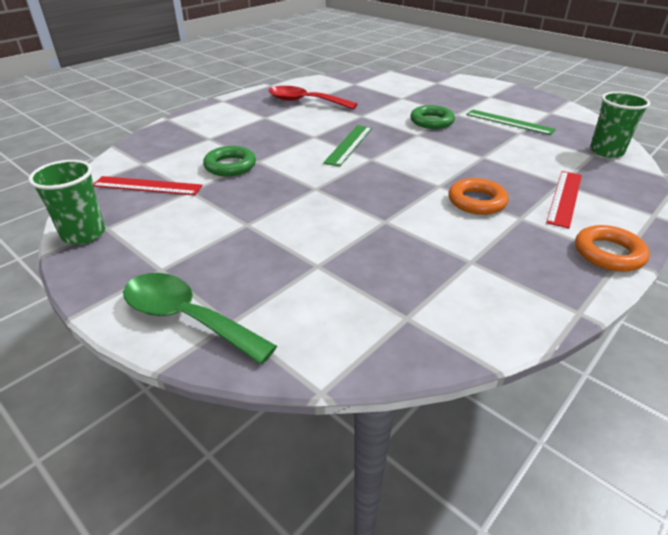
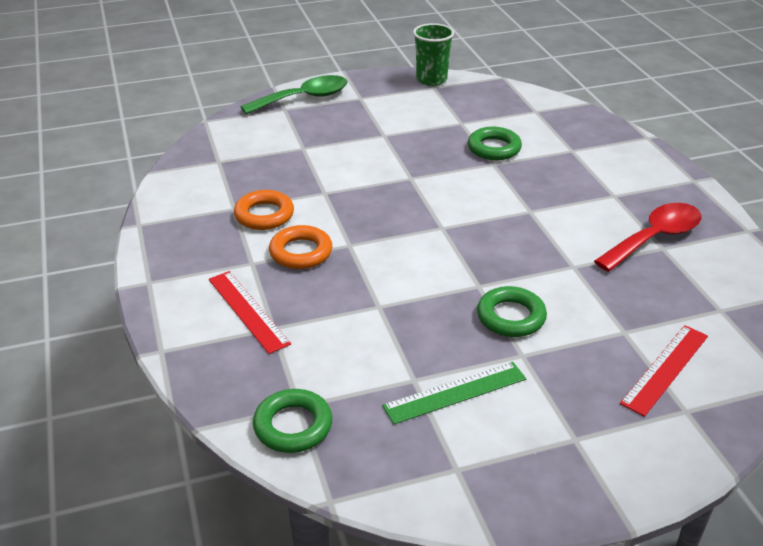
camera: 120 degrees right, 0 degrees up
(147, 186) = (487, 108): red ruler -> red ruler (665, 369)
(349, 145) = (488, 225): green ruler -> none
(606, 151) = (293, 426): green cup -> green ring
(608, 253) = (160, 278): orange ring -> orange ring (264, 215)

